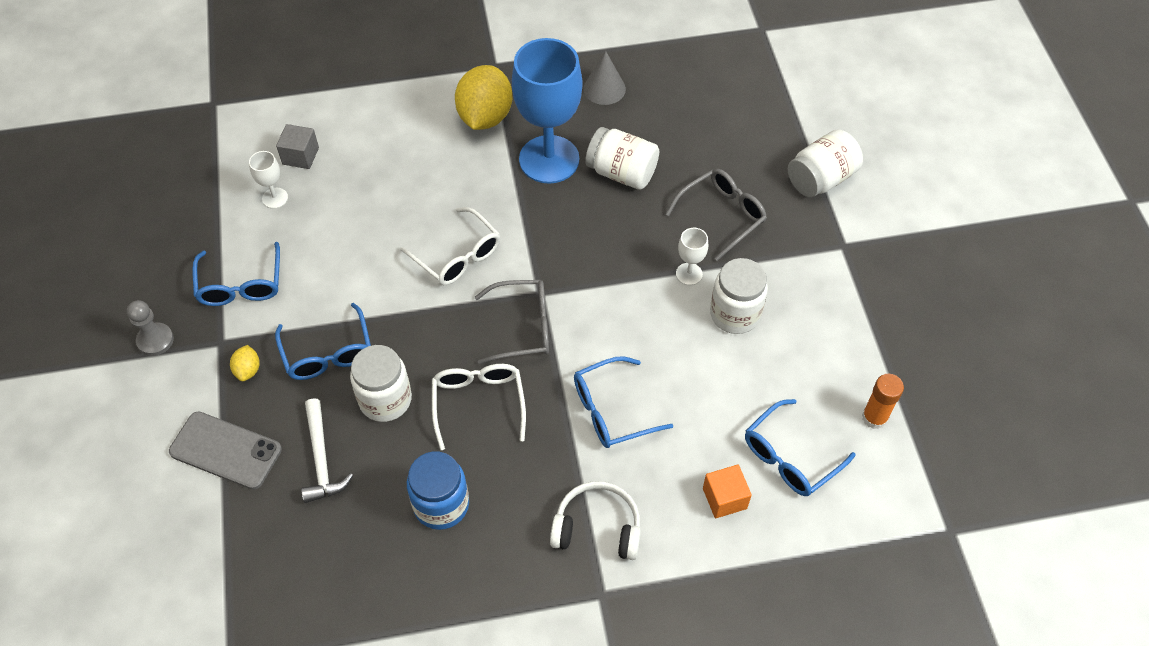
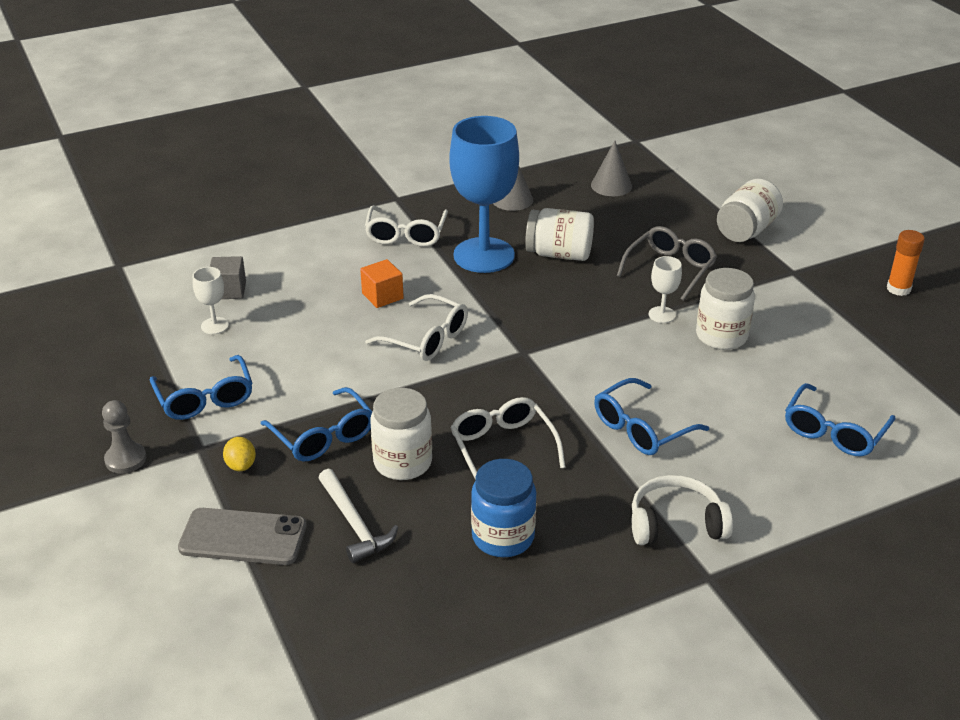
camera: 15 degrees left, 20 degrees down
(485, 116) = (406, 235): yellow lemon -> white glasses
(523, 327) = (519, 381): grey glasses -> none
(710, 88) = (611, 185): none -> grey cone
(724, 498) = (789, 475): orange cube -> orange cube (382, 296)
(874, 417) = (895, 388): orange glue stick -> orange glue stick (898, 289)

